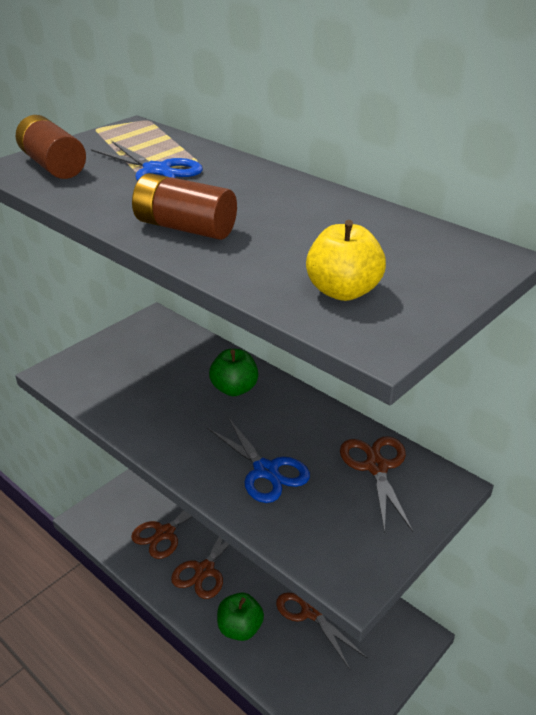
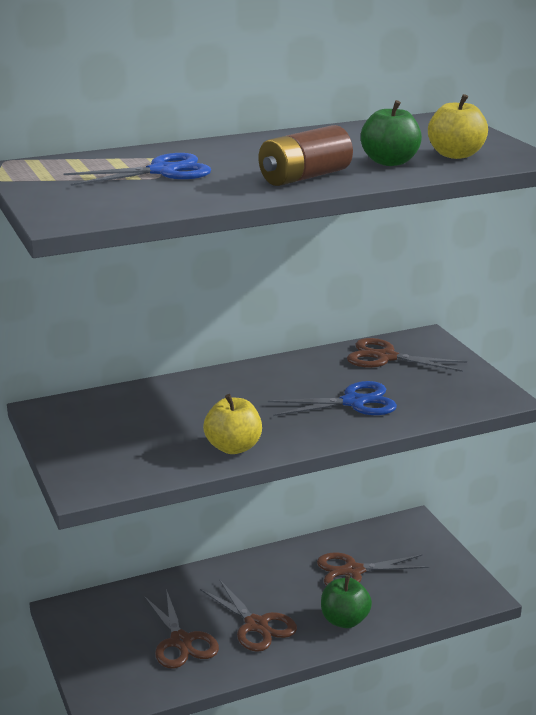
camera: 65 degrees left, 10 degrees down
(53, 166) = (87, 203): brown battery -> none
(143, 423) = (233, 447): none -> yellow apple
(234, 389) = (223, 392): green apple -> green apple (390, 162)

